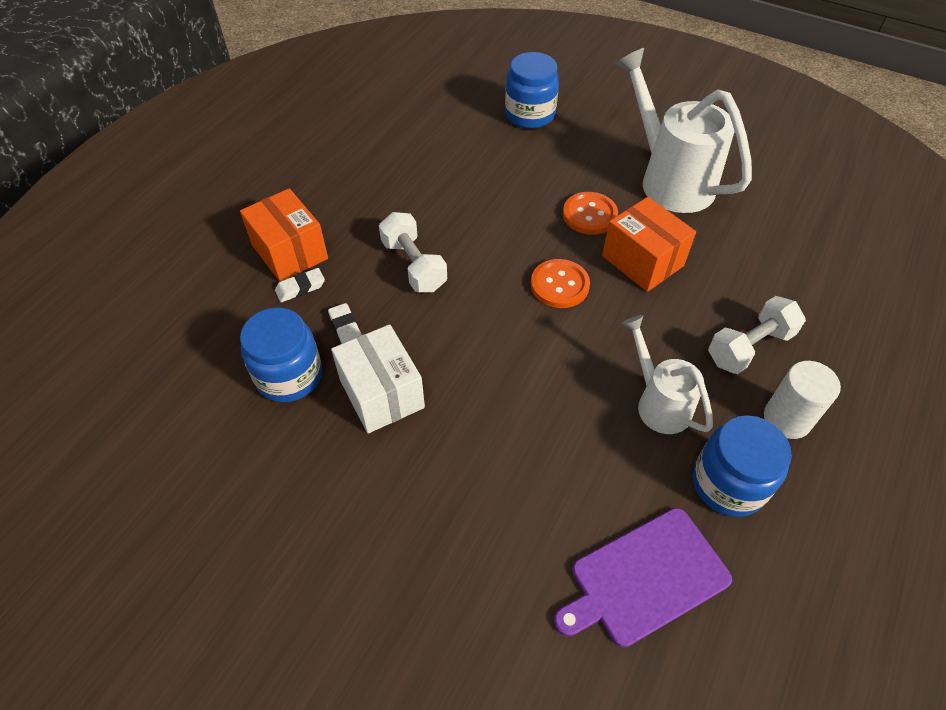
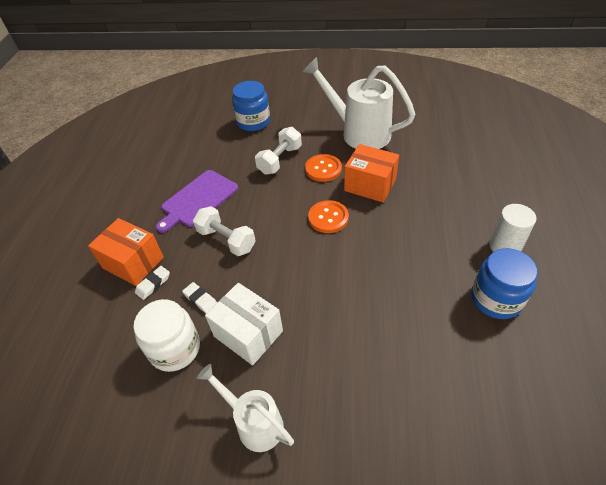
camera: 20 degrees left, 5 degrees down
(289, 376) = (175, 348): blue jar -> white jar
(645, 577) = (482, 380): purple cutting board -> purple cutting board (198, 200)
(659, 403) = (428, 267): white watering can -> white watering can (255, 423)
(749, 347) = (460, 212): white dumbbell -> white dumbbell (280, 160)

